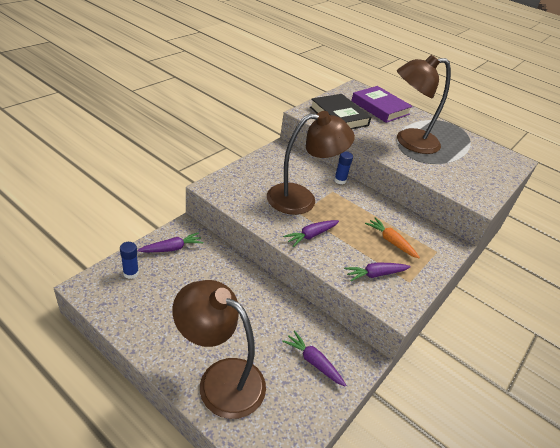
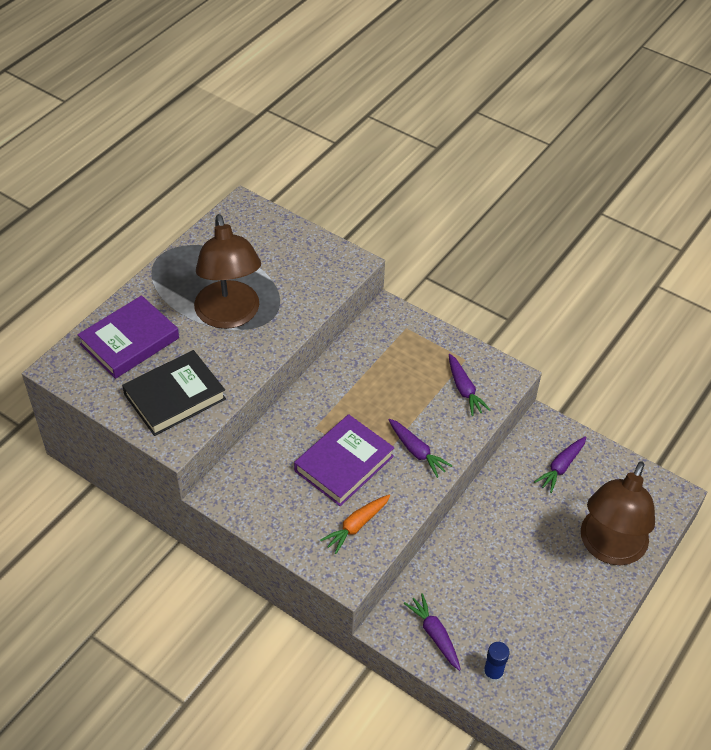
camera: 90 degrees left, 10 degrees up
(301, 199) = (344, 463): brown lamp -> purple book
(340, 180) = (287, 418): blue glue stick -> none
(391, 241) = (403, 370): orange carrot -> orange carrot (356, 526)

